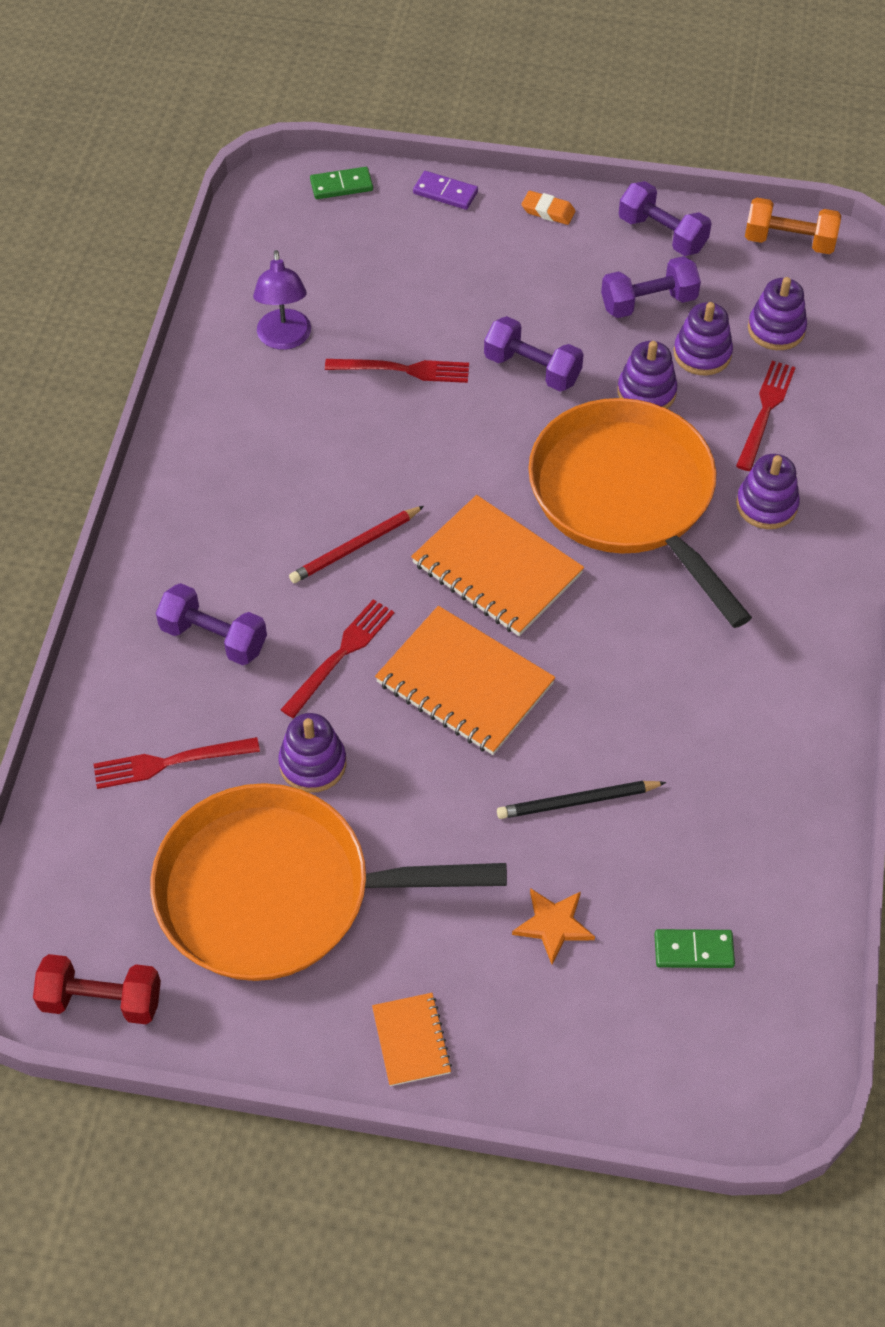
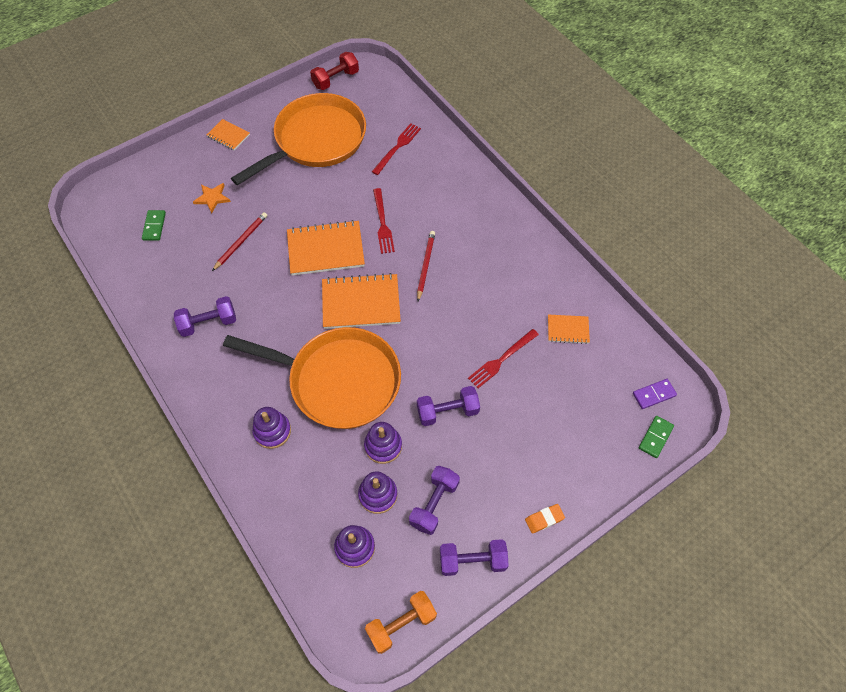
camera: 135 degrees right, 5 degrees up
(214, 638) = (434, 193): purple dumbbell -> purple dumbbell (208, 323)
(284, 339) = (568, 330): purple lamp -> orange notebook
(313, 764) = (349, 183): purple stacking toy -> none
(445, 193) = (605, 481): purple domino -> purple domino (654, 394)
(577, 802) = (241, 242): black pencil -> red pencil
(693, 950) = (154, 226): green domino -> green domino turned 45 degrees counterclockwise
(765, 412) = (316, 486): red fork -> none

